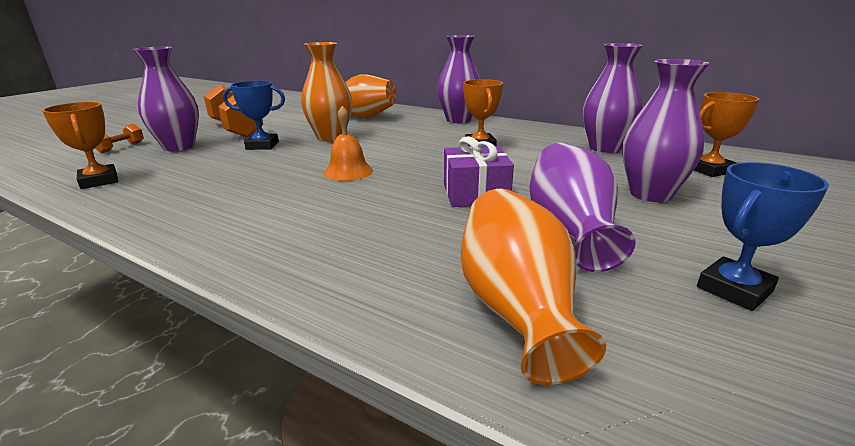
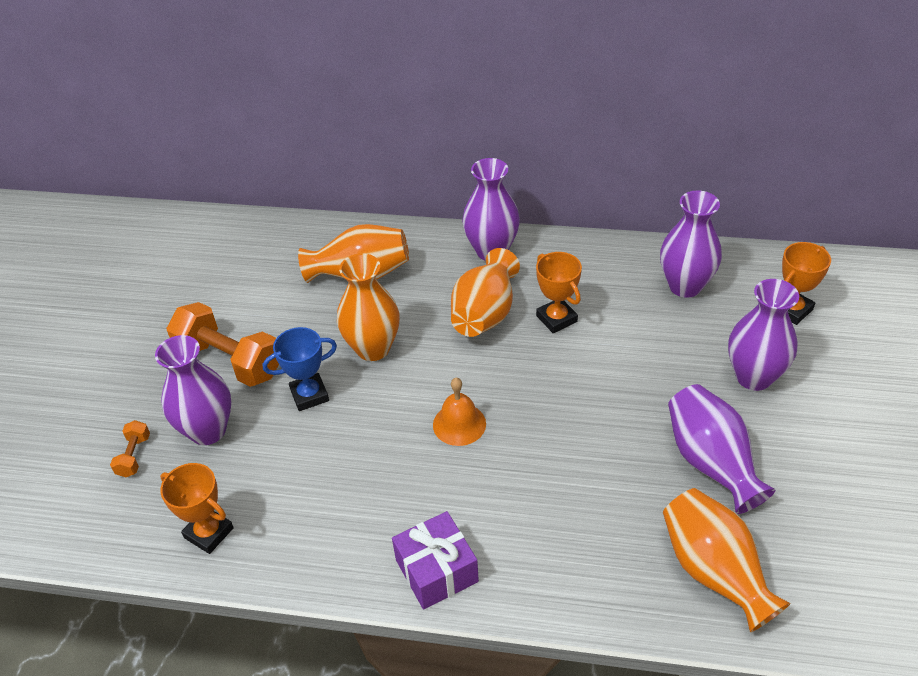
camera: 20 degrees left, 20 degrees up
(426, 137) = (485, 313): none -> orange vase
(475, 194) = (608, 427): purple gift -> purple gift (436, 570)
(734, 289) = (837, 498): blue trophy -> none

